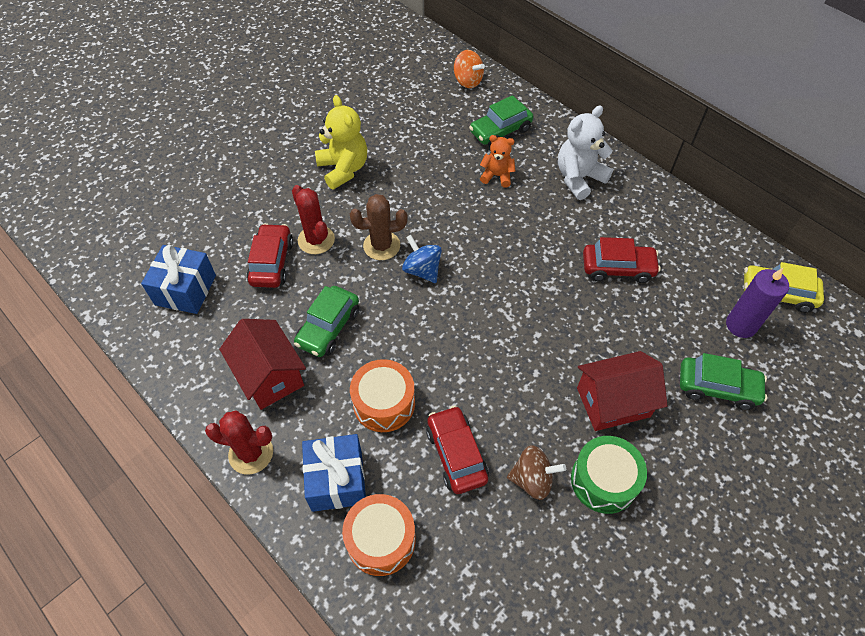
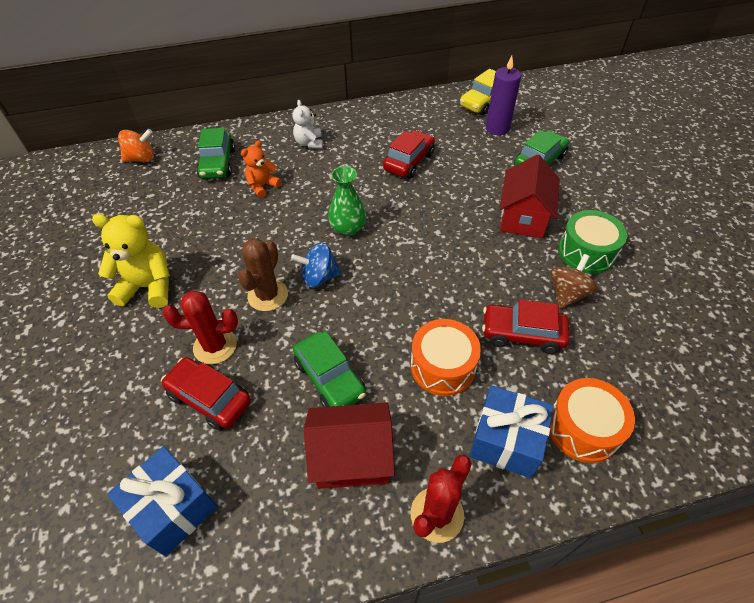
camera: 60 degrees left, 5 degrees down
(492, 262) = (348, 228): none -> green vase
(579, 178) = (309, 143): white teddy bear -> white teddy bear, size x0.61

